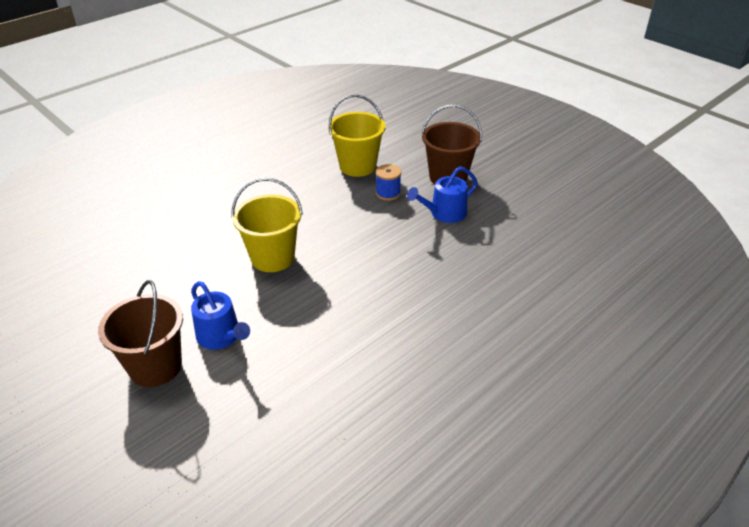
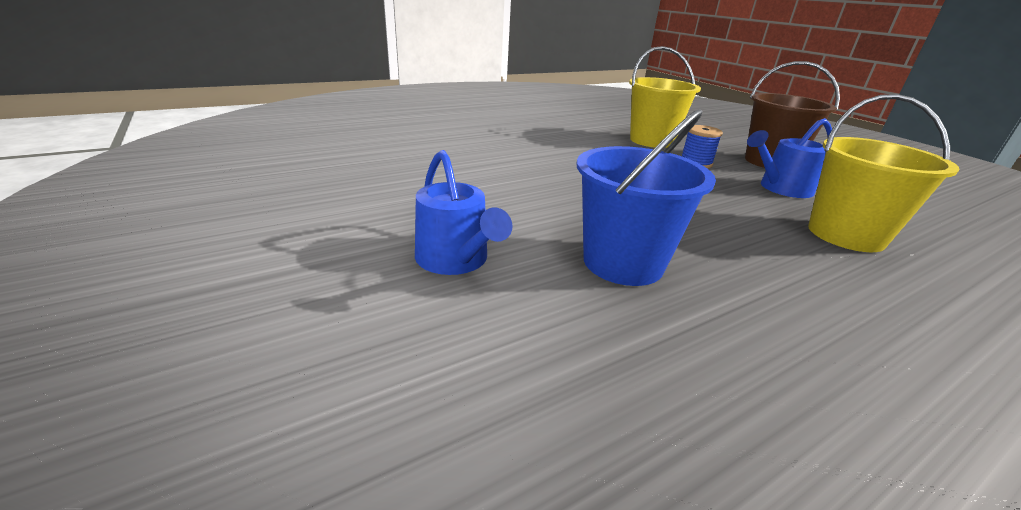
camera: 10 degrees right, 10 degrees down
(155, 366) = (334, 279): brown bucket -> none
(272, 257) = (547, 192): yellow bucket -> yellow bucket (845, 235)
(321, 316) = (623, 263): none -> blue bucket

